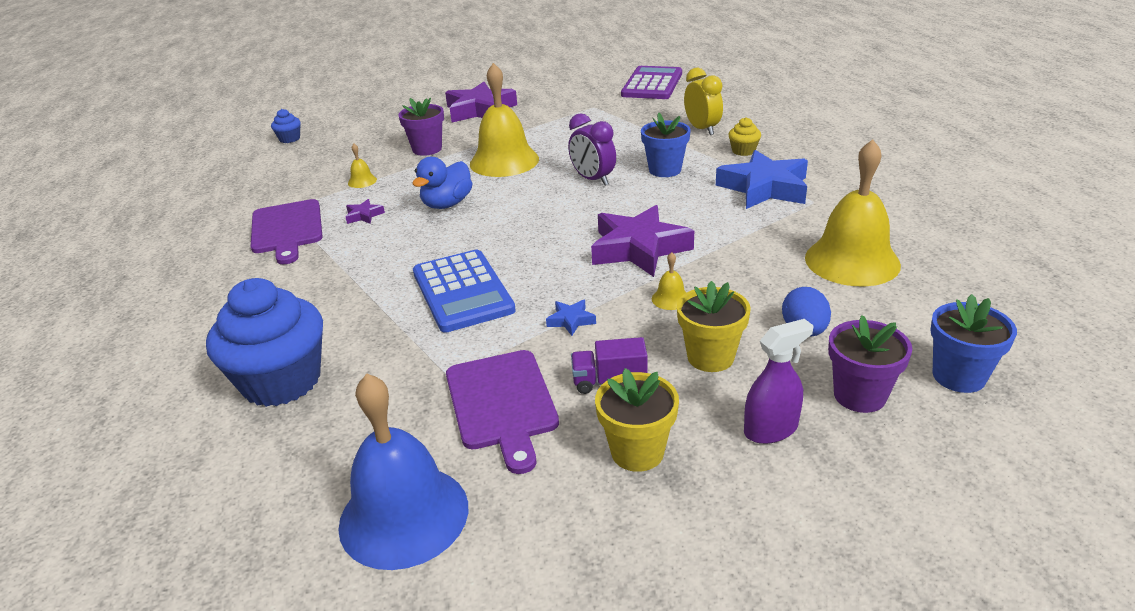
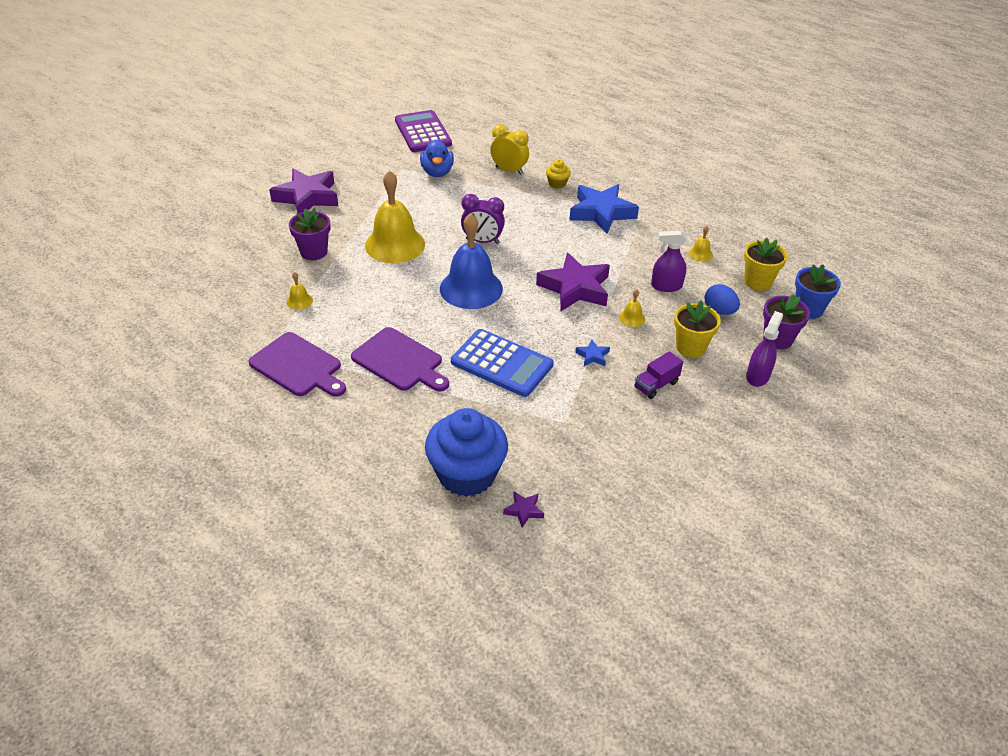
camera: 40 degrees left, 10 degrees up
(289, 139) = (162, 280): blue cupcake -> none
(364, 215) = (346, 331): purple star -> purple star (524, 511)
(404, 515) = (641, 508): blue bell -> blue bell (471, 288)
(447, 204) = (400, 298): blue duck -> blue duck (437, 172)
(502, 403) = (616, 424): purple cutting board -> purple cutting board (400, 361)
(637, 452) = (712, 418): yellow flower pot -> yellow flower pot (758, 282)
(665, 170) = (522, 217): blue flower pot -> none
(759, 280) = (666, 286): none -> purple spray bottle
(852, 261) = (700, 254): yellow bell -> yellow bell, size x0.40

